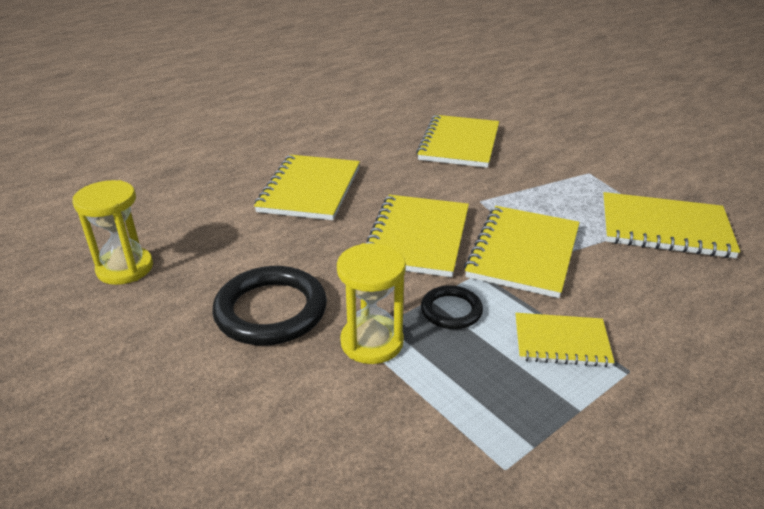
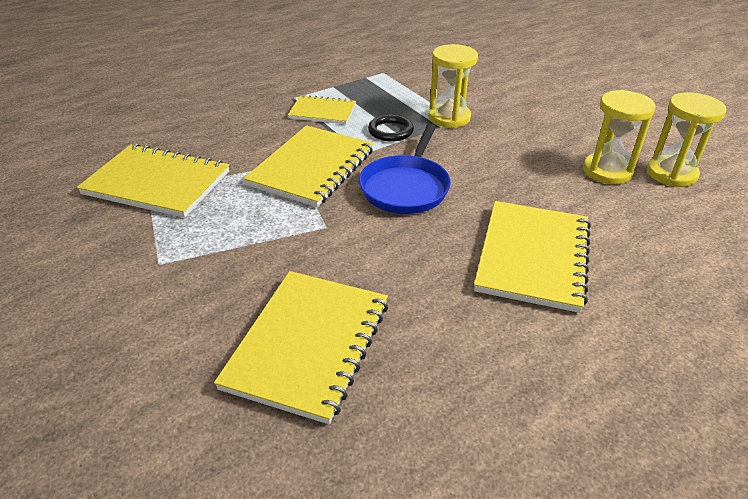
camera: 175 degrees left, 5 degrees up
(196, 267) = (607, 171): none -> yellow hourglass
(271, 311) = (525, 137): black ring -> none
(418, 237) = (406, 187): yellow notebook -> blue pan

